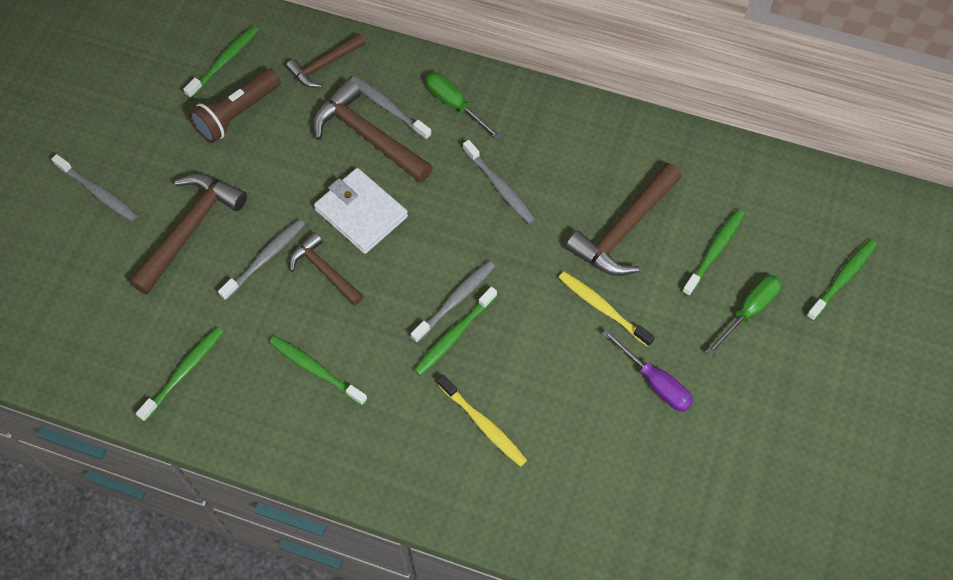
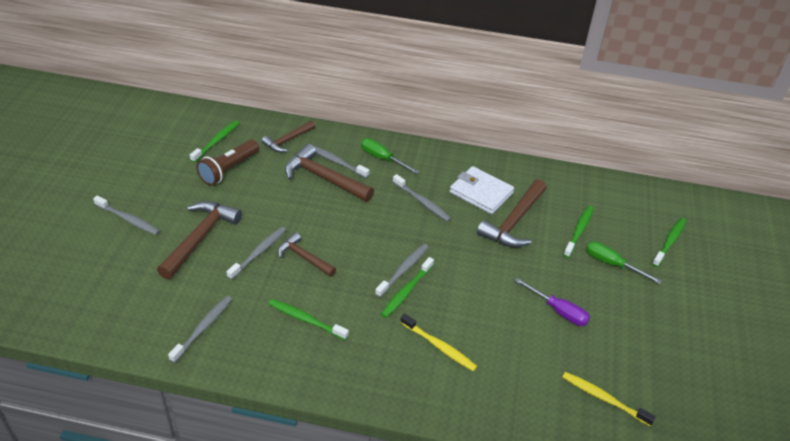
camera: 10 degrees left, 20 degrees down
(183, 372) = (203, 328): green toothbrush -> grey toothbrush
(361, 213) = (326, 222): white wallet -> white wallet (481, 193)
(603, 308) = (510, 268): yellow toothbrush -> yellow toothbrush (604, 399)
(749, 311) = (612, 264): green screwdriver -> green screwdriver turned 90 degrees counterclockwise

